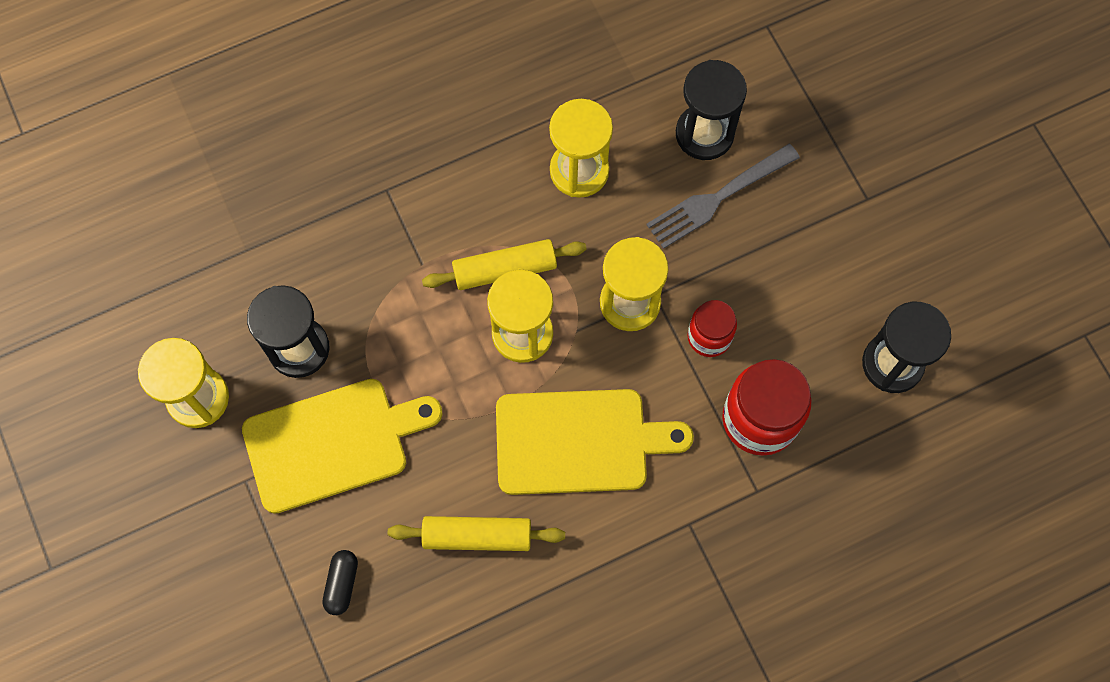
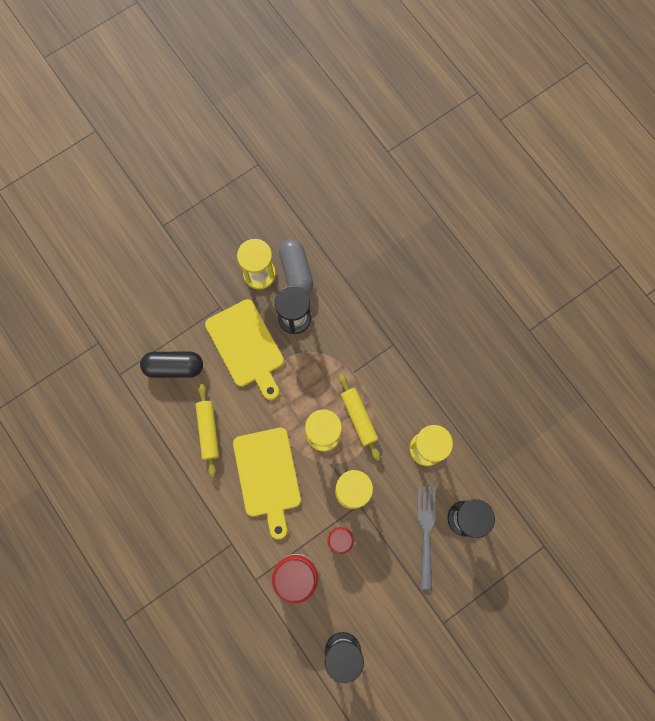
camera: 80 degrees right, 5 degrees up
(210, 331) = (296, 271): none -> grey capsule
(342, 584) = (174, 367): black capsule -> black capsule, size x1.84
(719, 197) = (426, 533): grey fork -> grey fork turned 45 degrees clockwise

